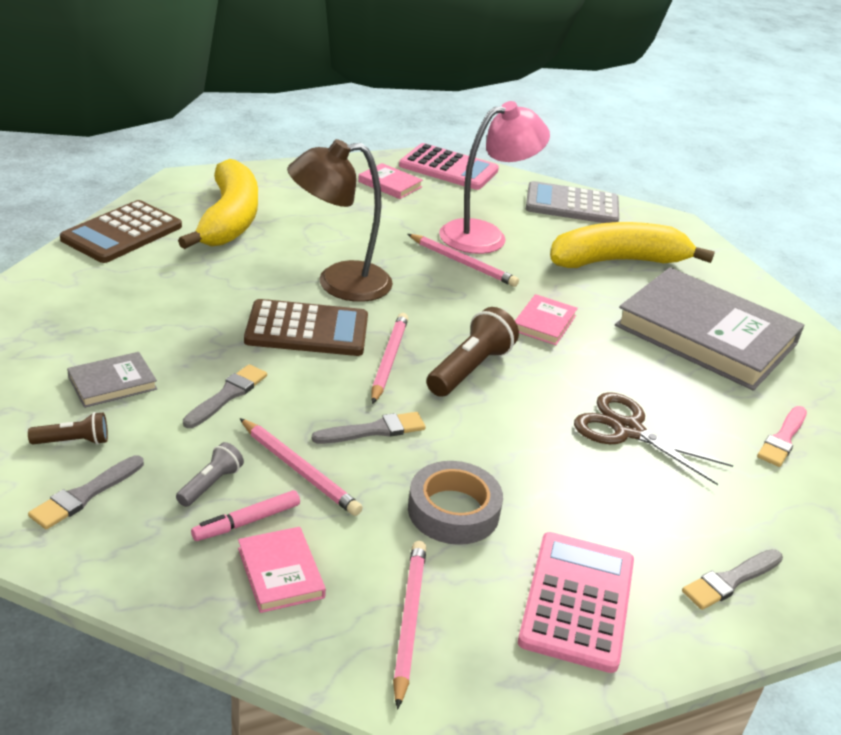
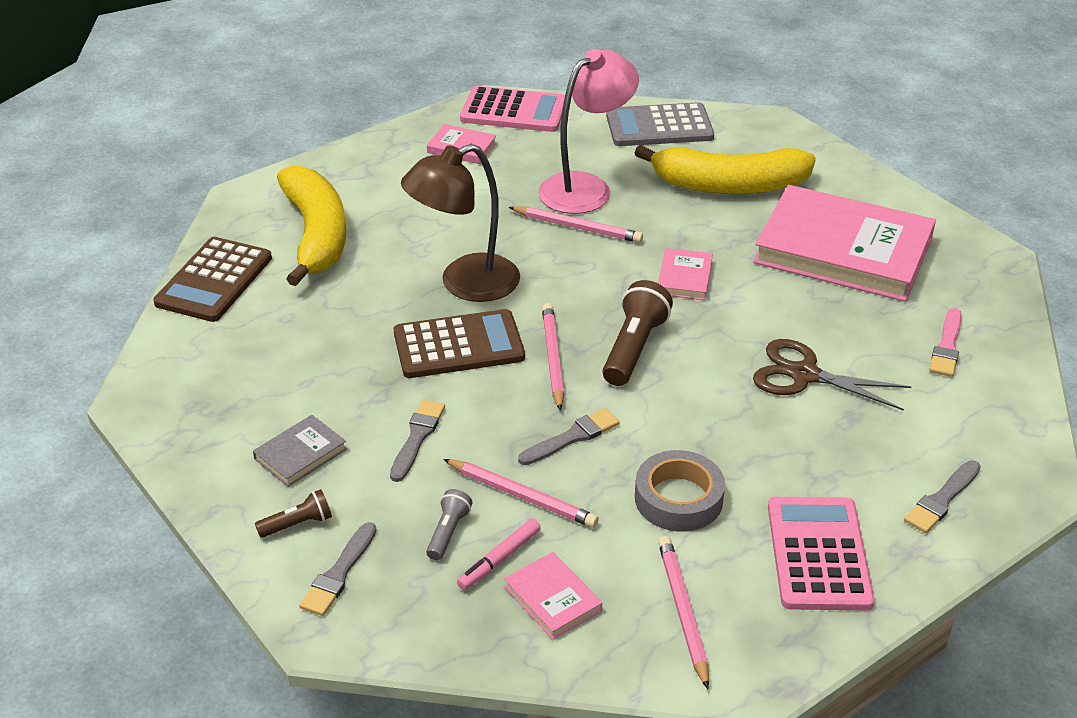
camera: 10 degrees left, 5 degrees up
(617, 261) = (729, 185): yellow banana -> yellow banana turned 150 degrees counterclockwise
(706, 335) = (843, 251): grey book -> pink book

